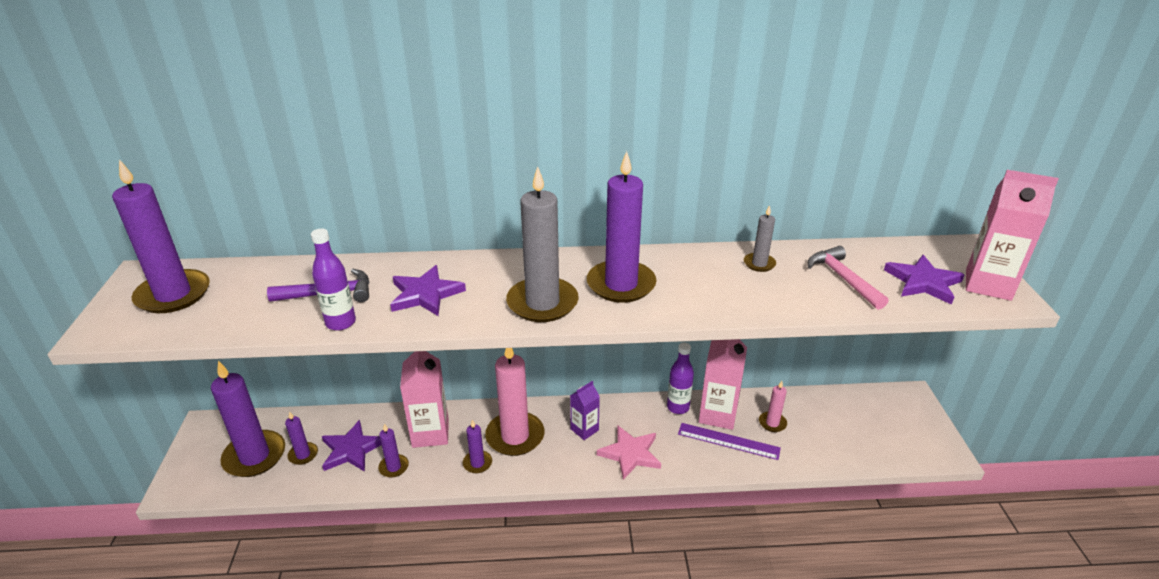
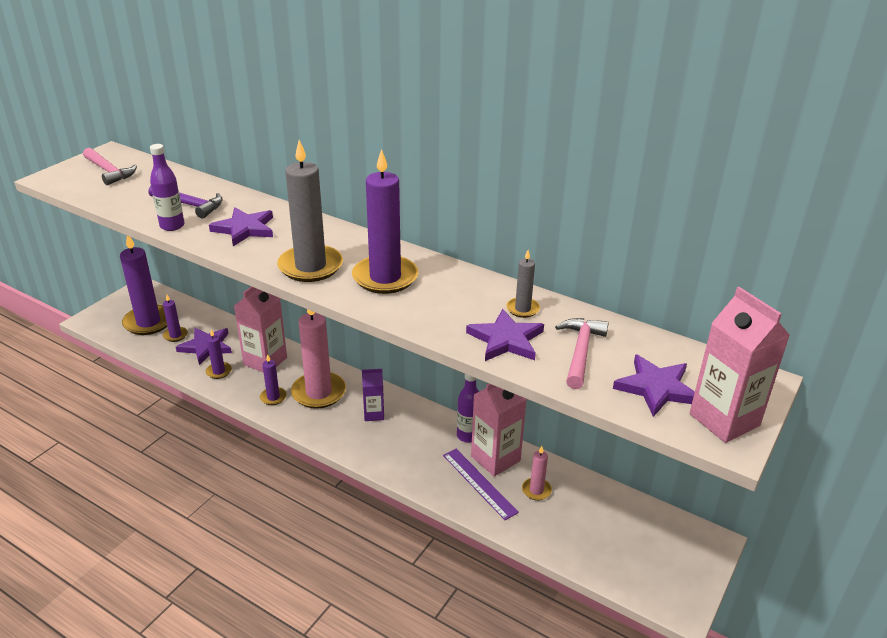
camera: 35 degrees right, 0 degrees up
(173, 294) = (109, 171): purple candle -> pink hammer
(630, 454) = (388, 449): pink star -> none
(784, 294) = (506, 340): none -> purple star

